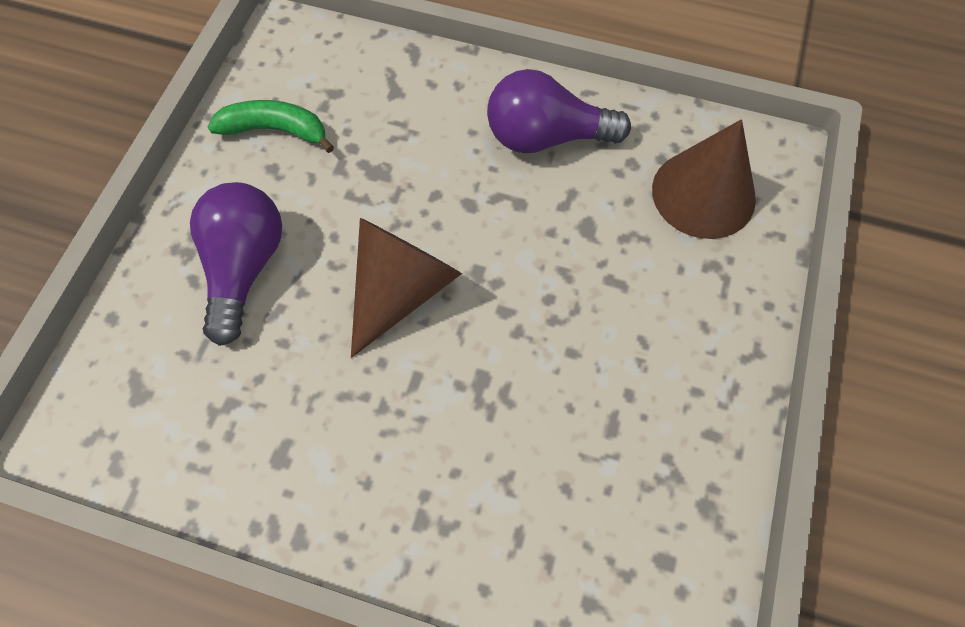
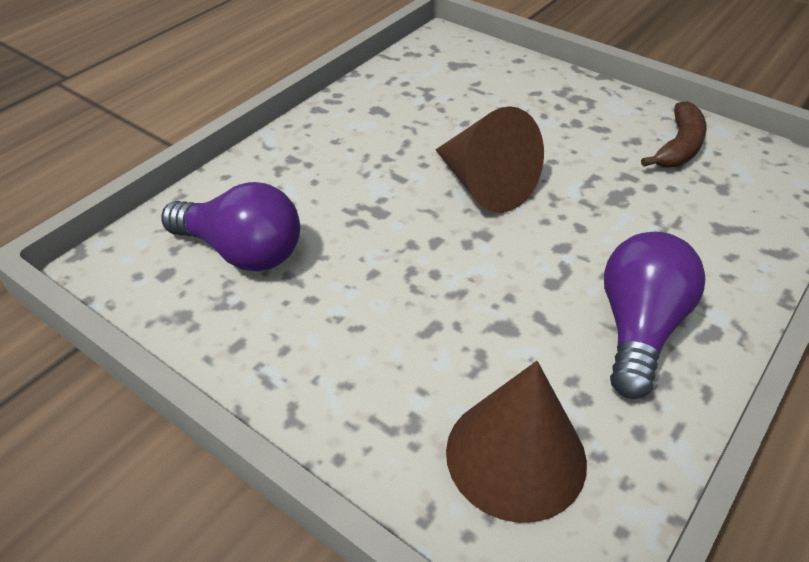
camera: 110 degrees right, 20 degrees down
(245, 267) = (538, 114): purple light bulb -> purple light bulb (242, 251)
(275, 130) = (678, 147): green banana -> brown banana

